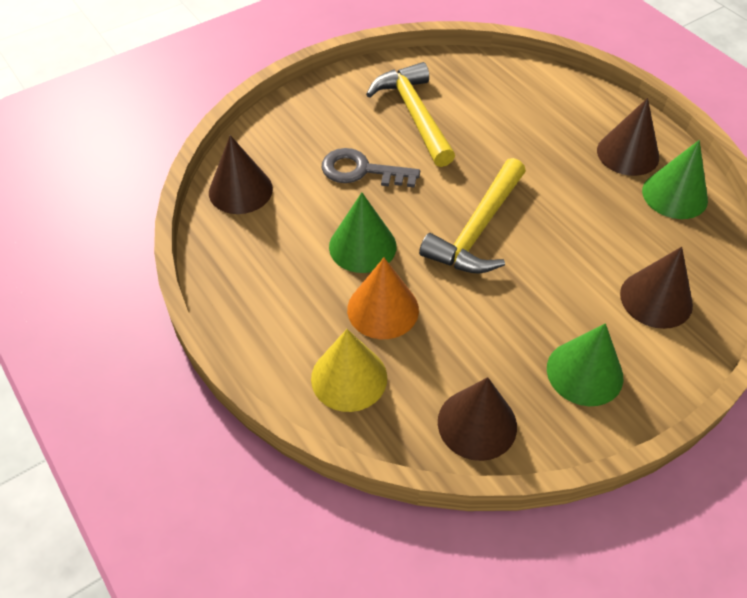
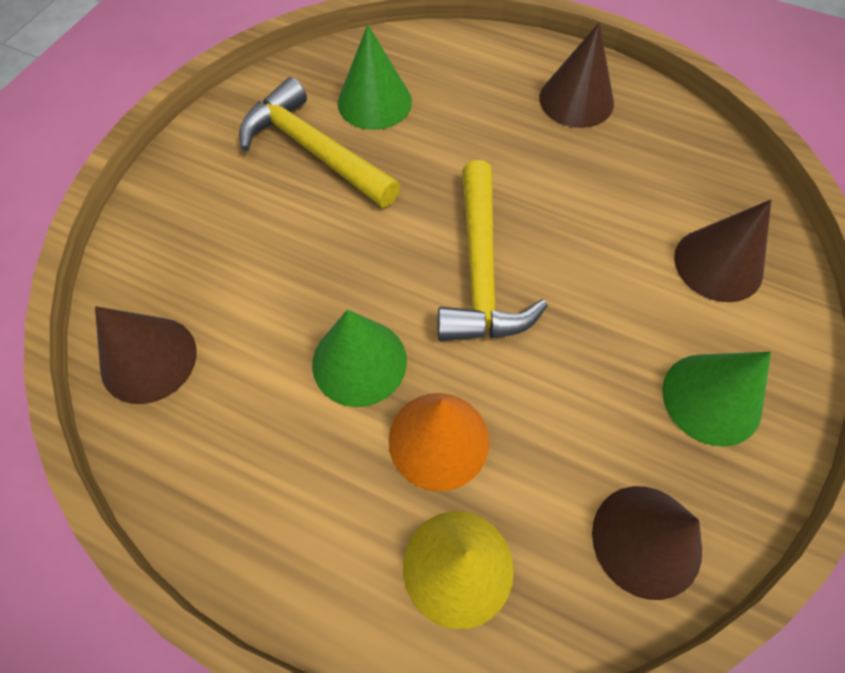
camera: 30 degrees left, 10 degrees up
(361, 170) = (294, 255): grey key -> none
(674, 195) = (653, 129): green cone -> green cone (374, 102)

